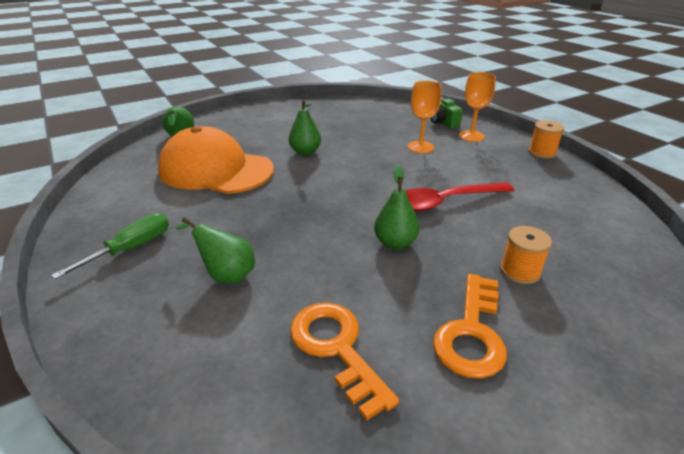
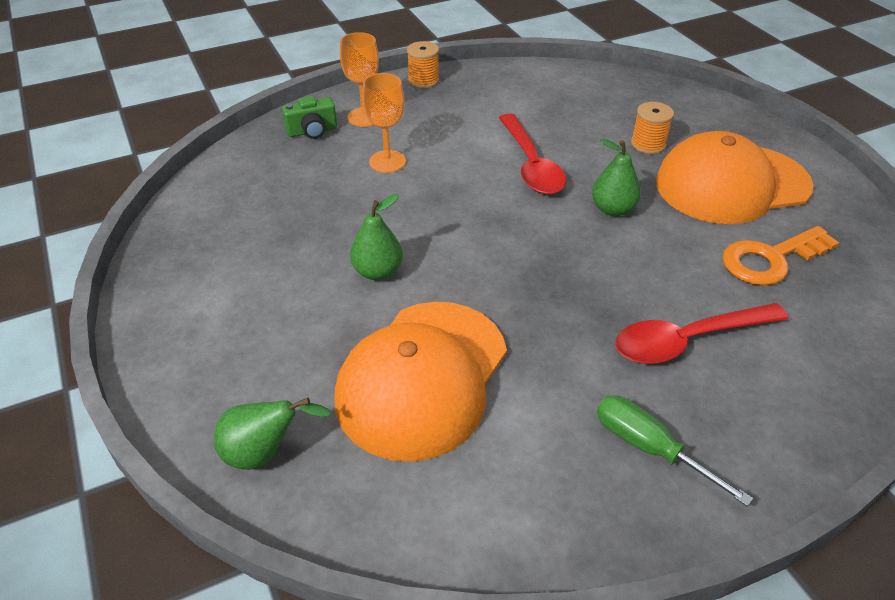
camera: 85 degrees left, 10 degrees up
(226, 275) = (687, 340): green pear -> red spoon
(471, 333) = (731, 184): orange key -> orange cap

